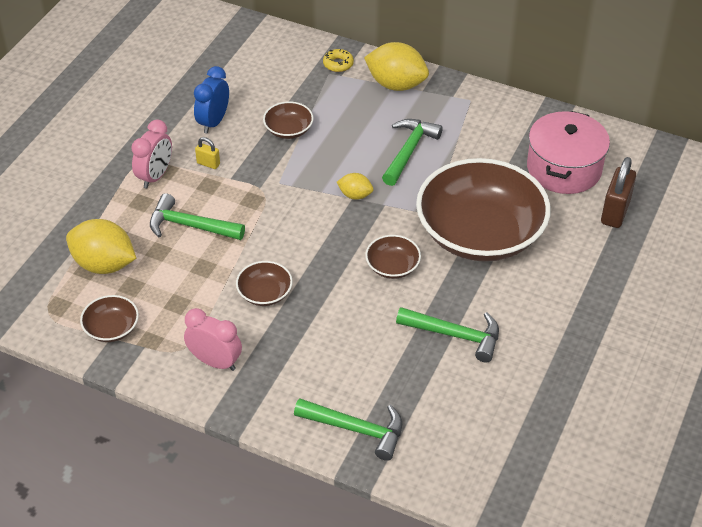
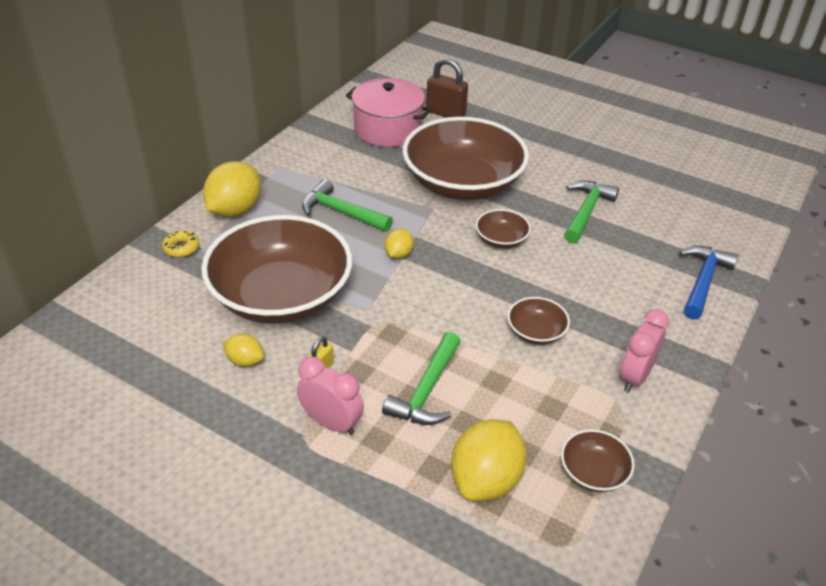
camera: 85 degrees left, 5 degrees down
(213, 122) = (245, 361): blue clock -> yellow lemon
(288, 130) = (281, 296): brown bowl -> brown bowl, size x2.43
(357, 429) = (703, 281): green hammer -> blue hammer

